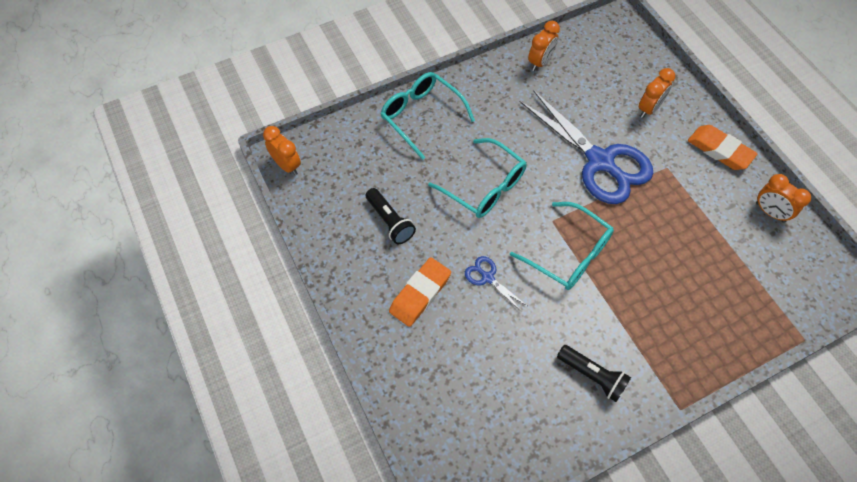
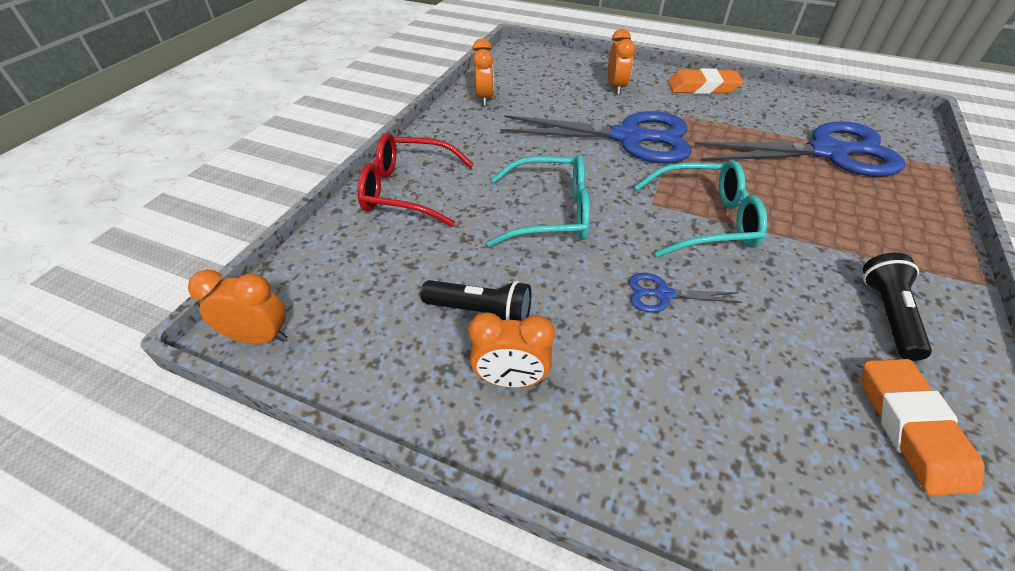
camera: 40 degrees left, 15 degrees down
(420, 294) = (613, 369): orange eraser -> orange eraser (910, 428)
(421, 116) = (407, 190): turquoise glasses -> red glasses
(592, 376) = (887, 314): black flashlight -> black flashlight turned 75 degrees counterclockwise
(728, 267) = (827, 152): none -> blue scissors
(770, 212) = (792, 104): orange clock -> orange clock (510, 380)

